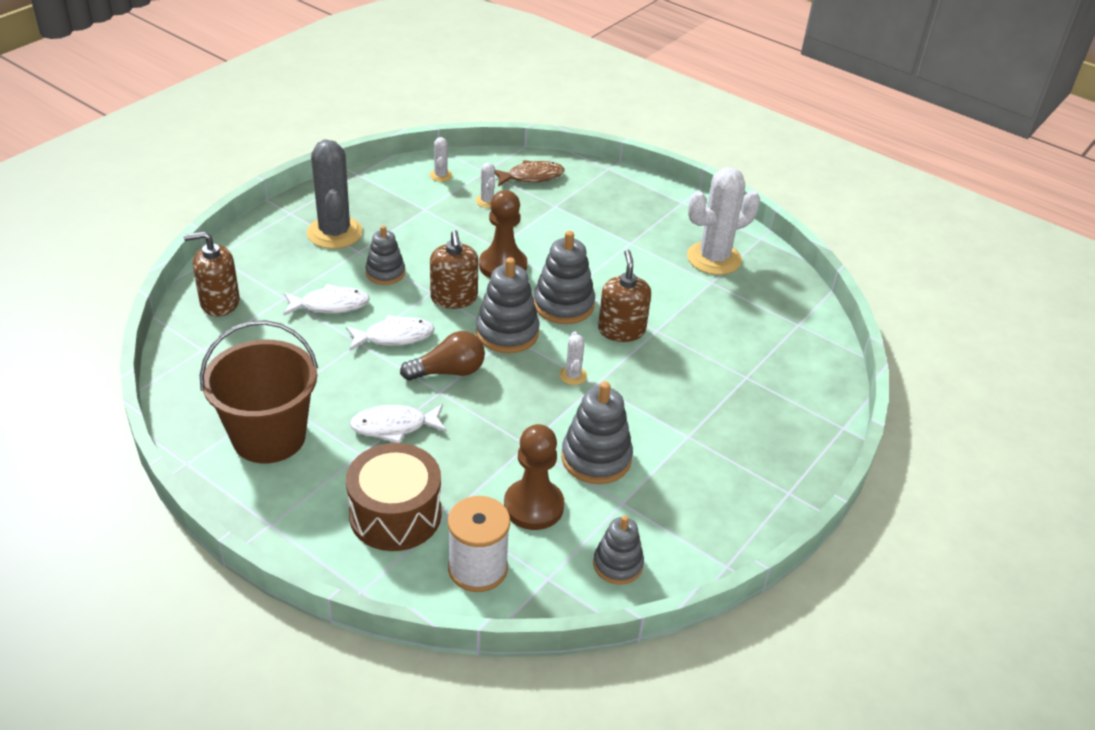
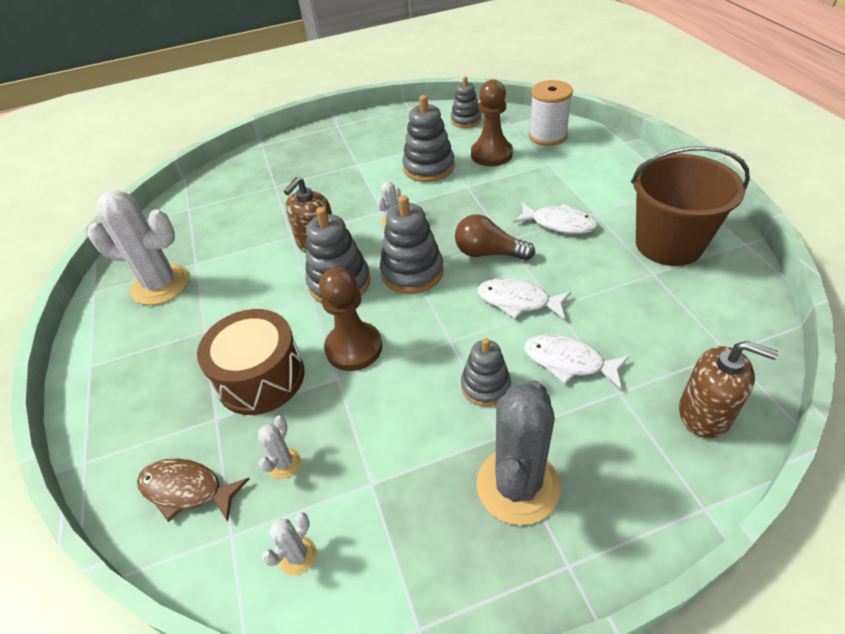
camera: 140 degrees left, 5 degrees up
(395, 514) = (586, 171): brown drum -> brown drum (260, 377)
(454, 298) = (433, 325): brown soap dispenser -> none

